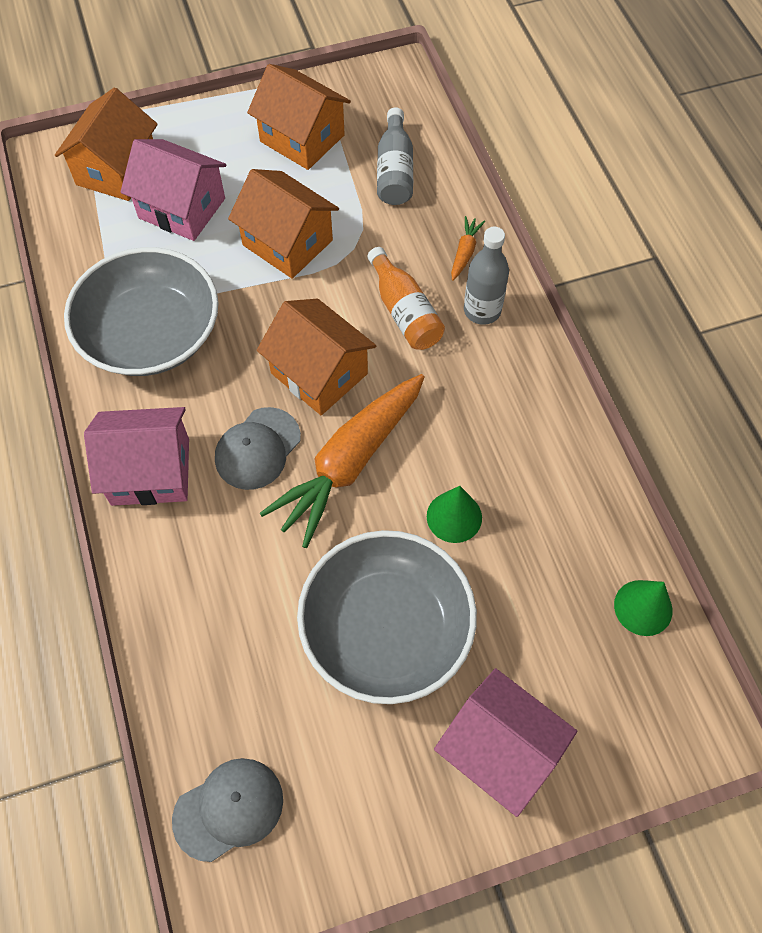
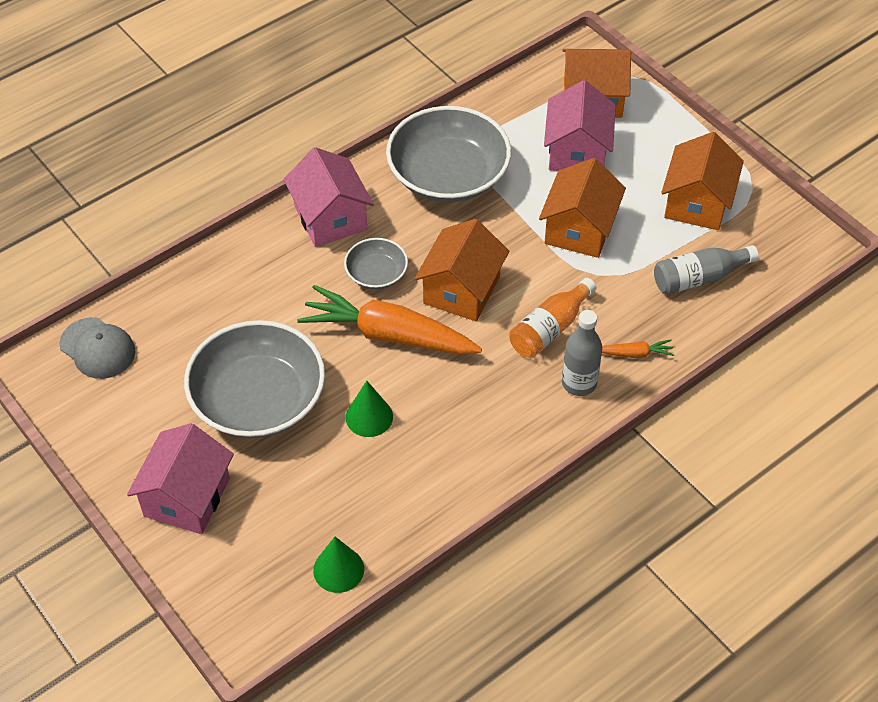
camera: 70 degrees right, 10 degrees down
(257, 448) = (376, 274): grey cap -> grey bowl

